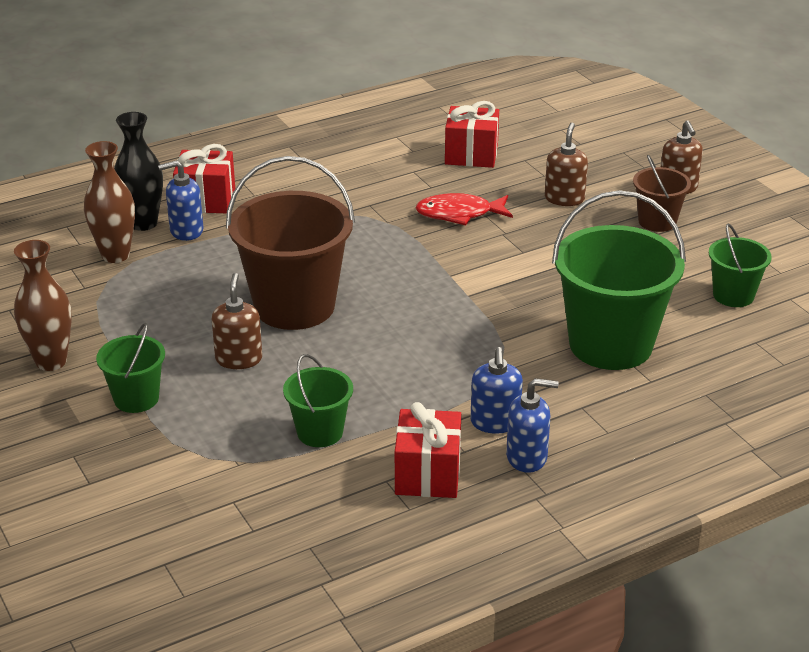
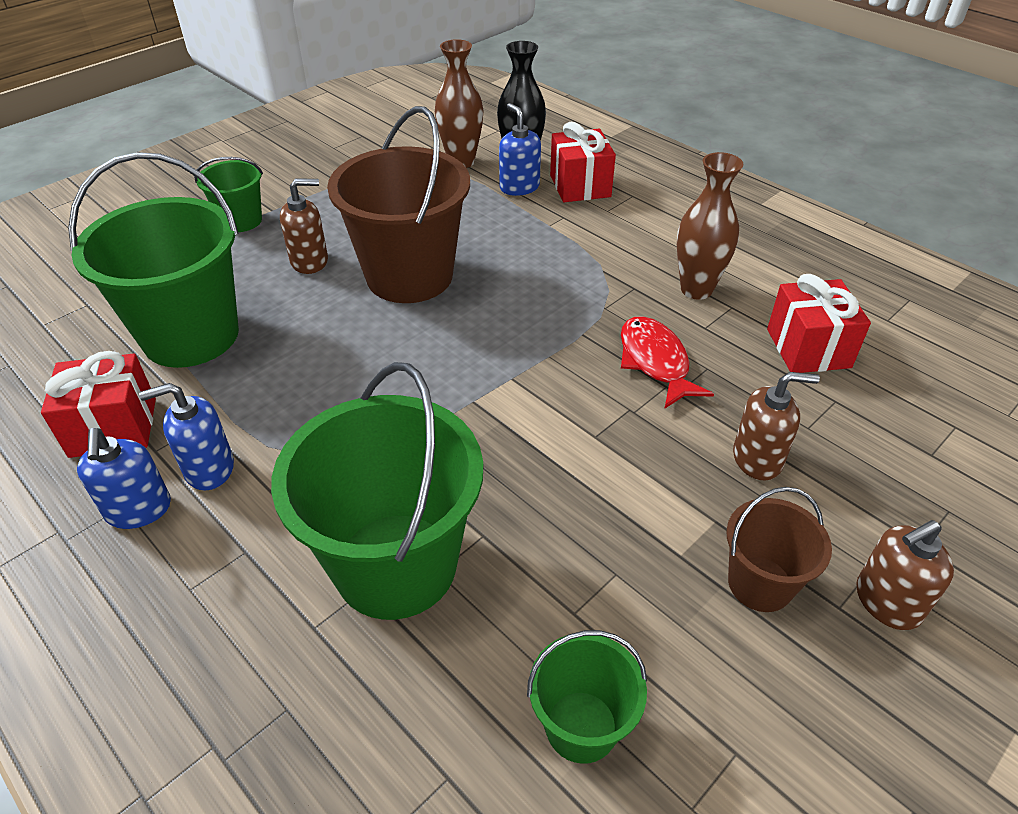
camera: 75 degrees right, 10 degrees up
(51, 361) = (291, 170): brown vase -> brown vase (696, 289)
(320, 432) = (191, 335): green bucket -> green bucket, size x1.95

